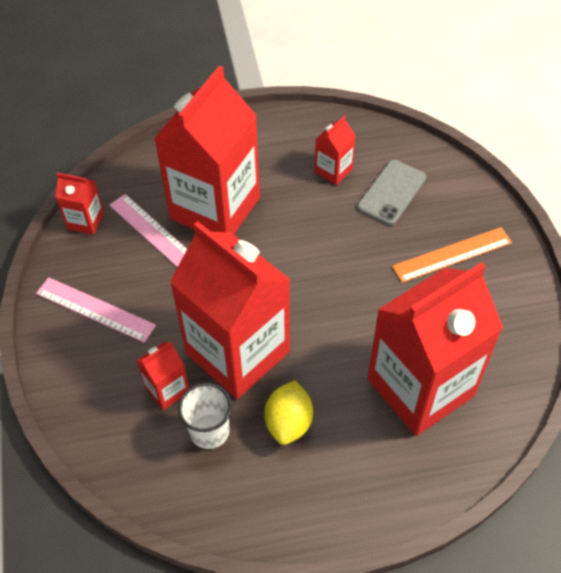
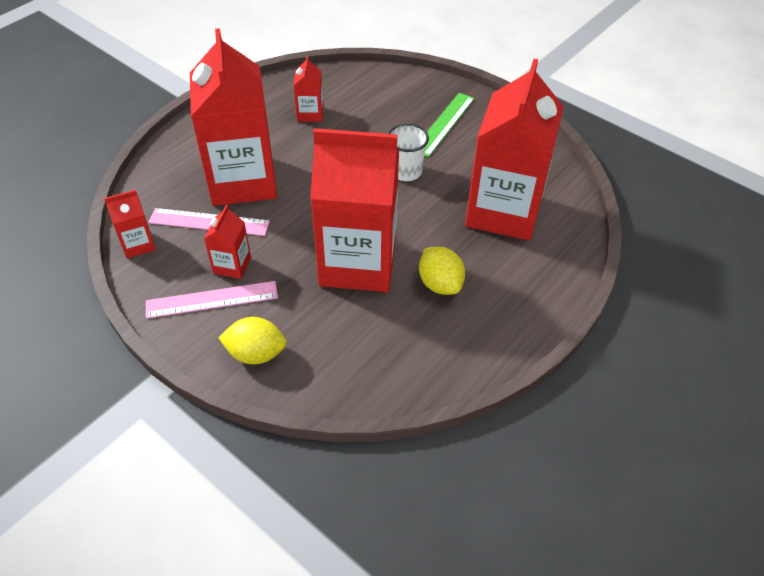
camera: 40 degrees left, 5 degrees down
(85, 382) = (256, 353): none -> yellow lemon
(167, 389) = (329, 318): red carton -> red carton (232, 265)
(209, 431) = (389, 324): white cup -> white cup (406, 172)
(391, 192) = (366, 107): grey phone -> none
(452, 254) = (444, 124): orange ruler -> green ruler

